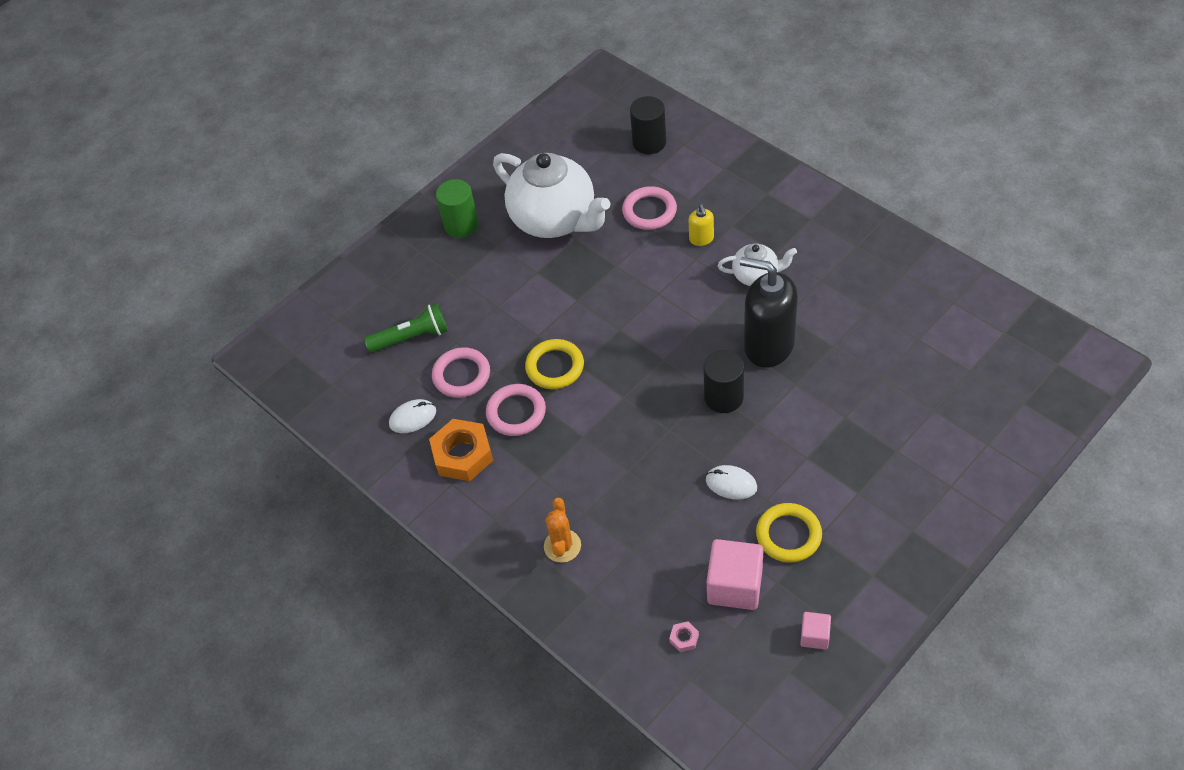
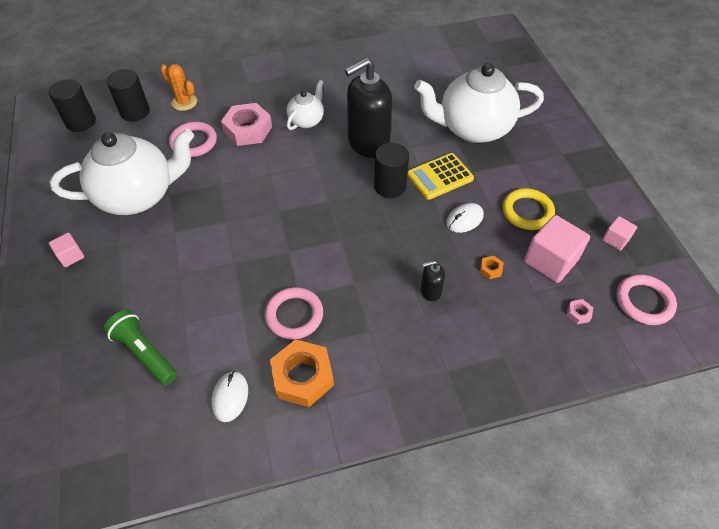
camera: 65 degrees left, 0 degrees up
(411, 337) = (144, 353): green flashlight -> green flashlight turned 60 degrees counterclockwise
(461, 225) = (71, 256): green cylinder -> pink cube
(461, 375) = (221, 335): pink ring -> pink ring (644, 302)
(555, 367) = (274, 267): yellow ring -> none
(562, 546) = (446, 349): orange cactus -> orange cactus (184, 102)
(603, 117) = (81, 122): none -> black cylinder
(617, 500) = (430, 291): none -> black soap dispenser
(682, 537) = (490, 269): none -> orange nut
(701, 239) = (248, 129): yellow soap dispenser -> pink nut
(774, 432) = (440, 177): none -> yellow calculator
(877, 425) = (473, 128): none -> white teapot

